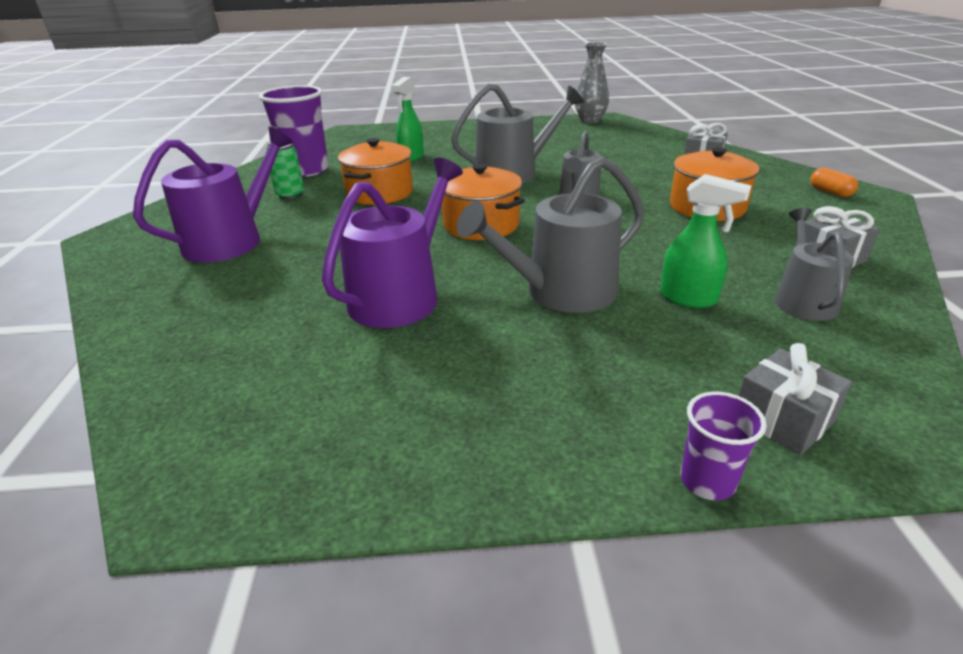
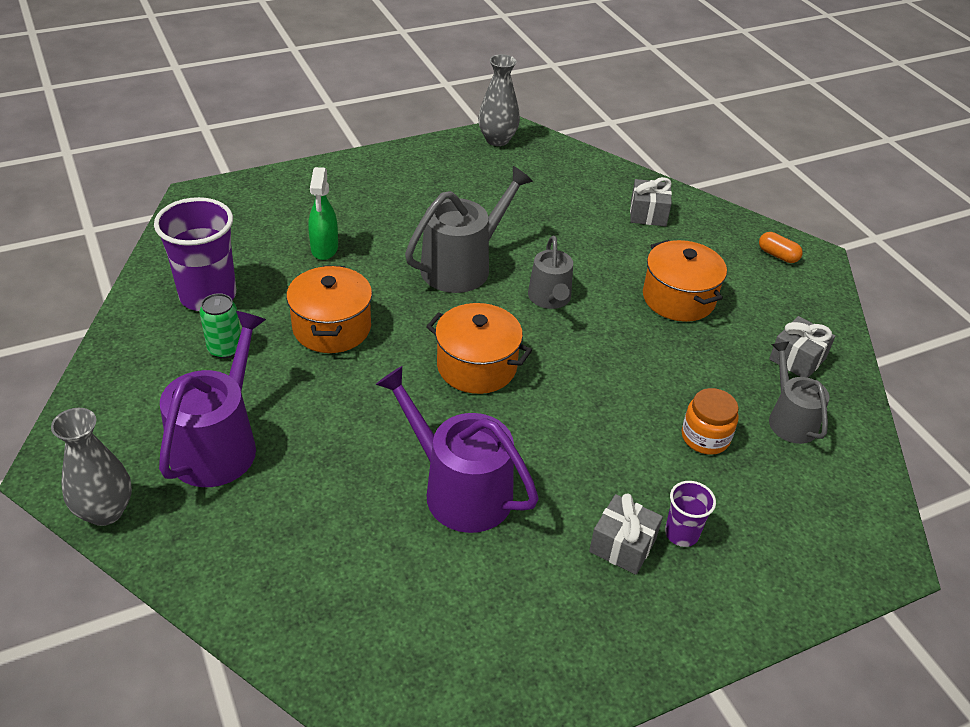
camera: 25 degrees left, 10 degrees up
(109, 263) = (105, 511): none -> grey vase
(400, 296) = (459, 490): purple watering can -> purple watering can turned 60 degrees counterclockwise
(561, 292) = (599, 452): grey watering can -> none
(688, 298) = (705, 437): green spray bottle -> orange jar
(707, 481) = (775, 622): purple cup -> purple cup (681, 533)
(782, 419) = (806, 554): grey gift -> grey gift (622, 545)

